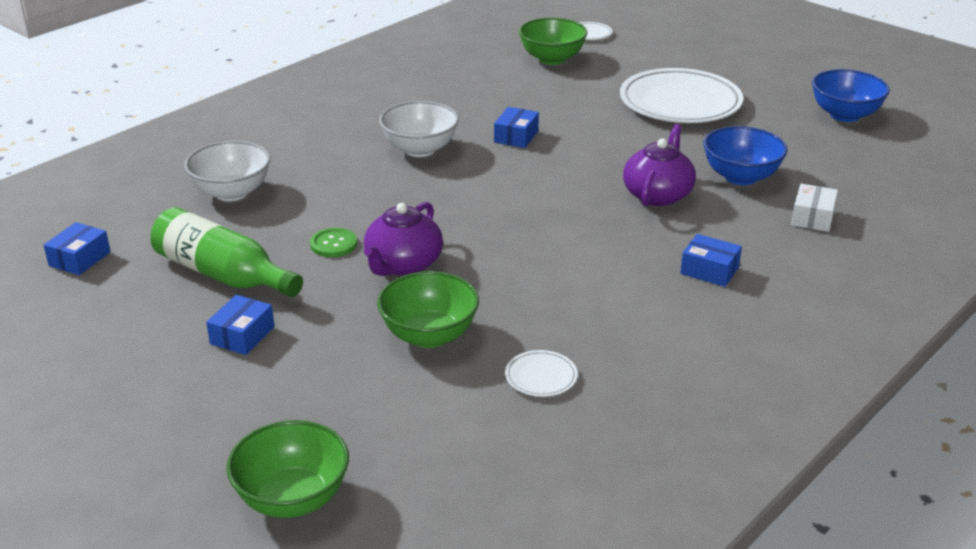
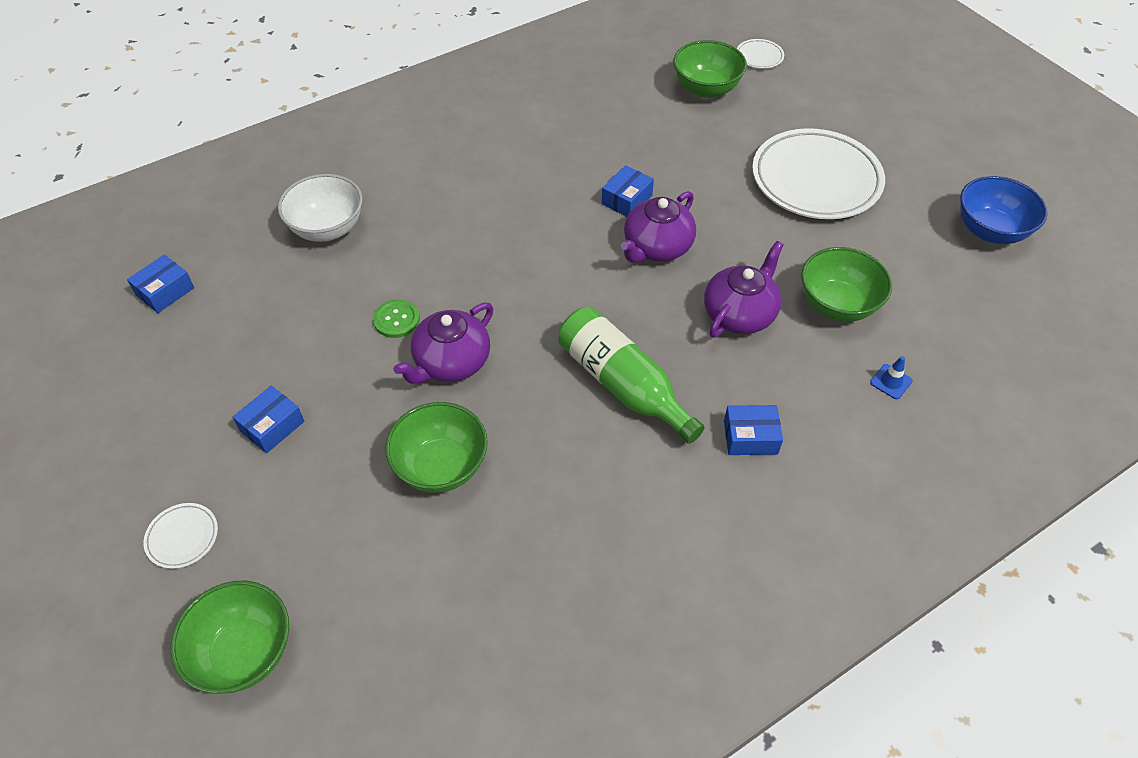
camera: 15 degrees right, 20 degrees up
(223, 274) = (282, 339): green bottle -> green bottle (623, 384)
(420, 149) = (525, 201): white bowl -> none
(541, 377) = (525, 549): white plate -> white plate (182, 537)
(560, 163) = (657, 247): none -> purple teapot
(709, 270) = (750, 437): blue box -> blue box turned 45 degrees counterclockwise
(740, 177) = (837, 305): blue bowl -> green bowl
(812, 217) = (891, 381): white box -> blue traffic cone

